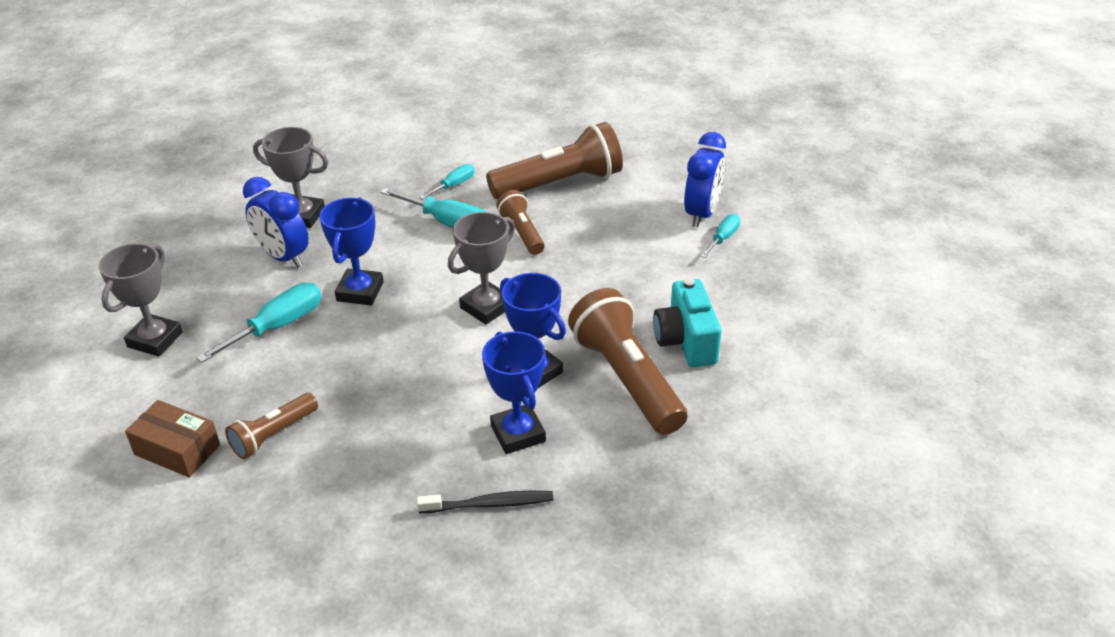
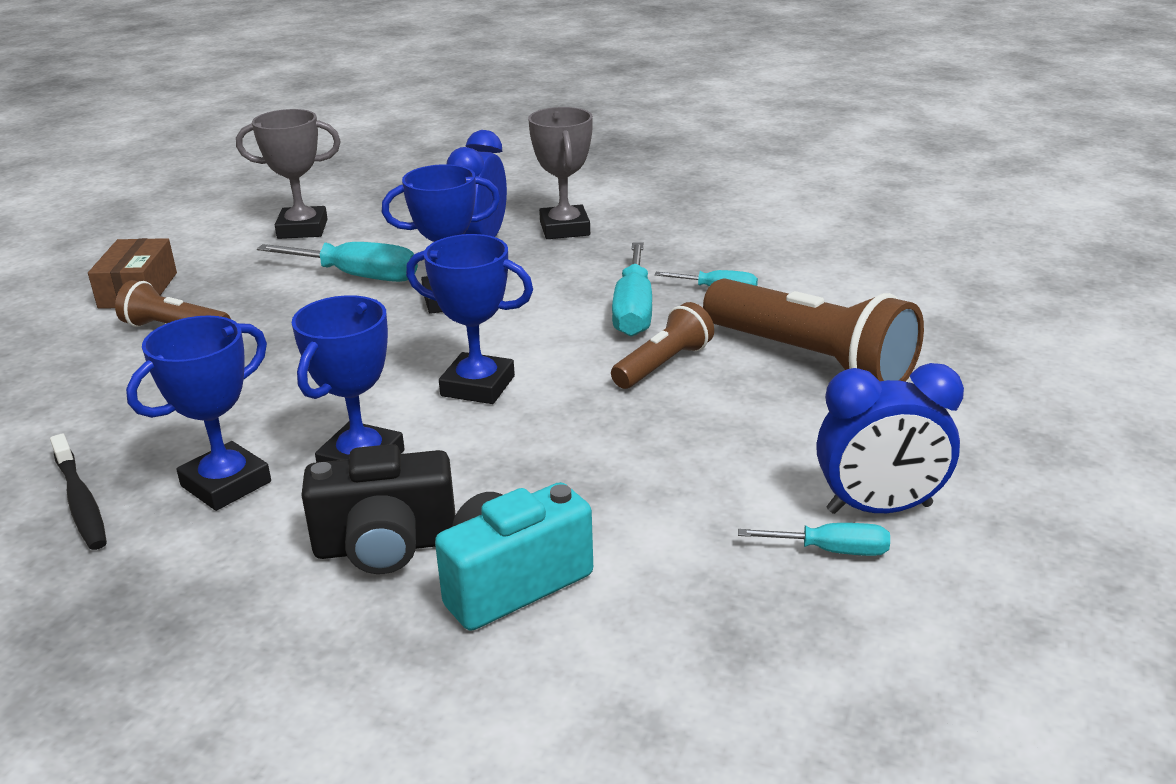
camera: 65 degrees right, 10 degrees down
(486, 307) = (478, 386): grey trophy -> blue trophy
(627, 378) = (386, 546): brown flashlight -> black camera

